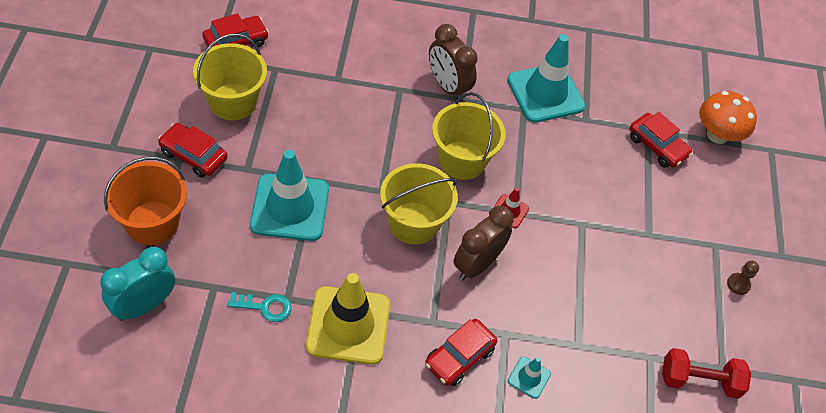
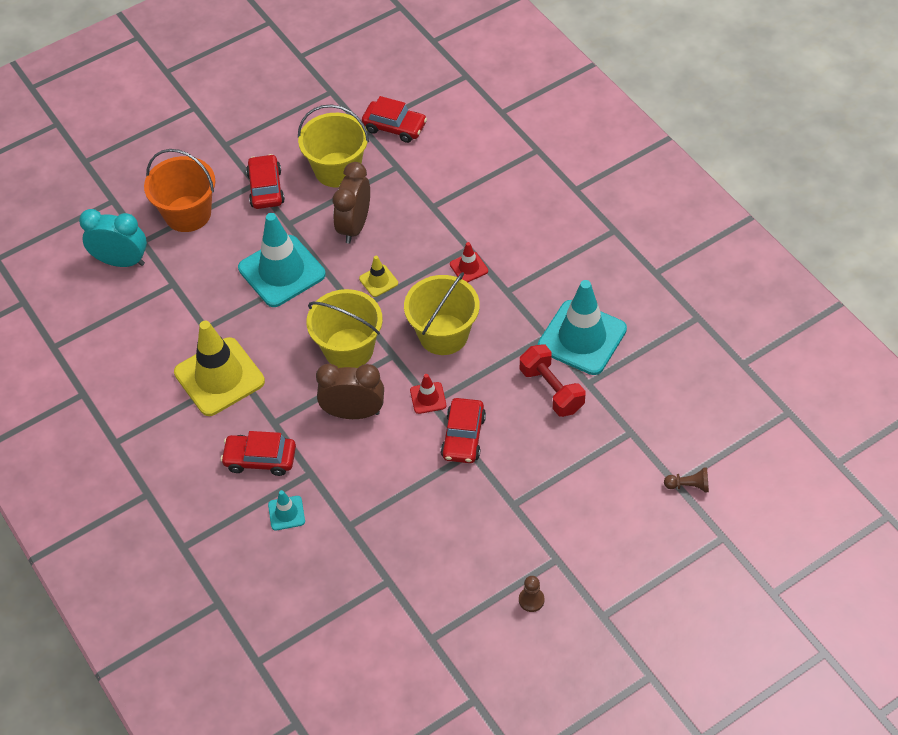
camera: 60 degrees right, 0 degrees up
(265, 307) = (186, 322): turquoise key -> none
(370, 158) = (378, 281): none -> yellow traffic cone
(418, 102) = (469, 267): none -> red traffic cone
(448, 86) = (508, 273): brown clock -> brown clock (354, 226)
(657, 146) = (619, 450): red car -> red car (463, 436)
(699, 381) = (400, 628): red dumbbell -> red dumbbell (551, 390)
(717, 135) = (688, 485): orange mushroom -> brown pawn

